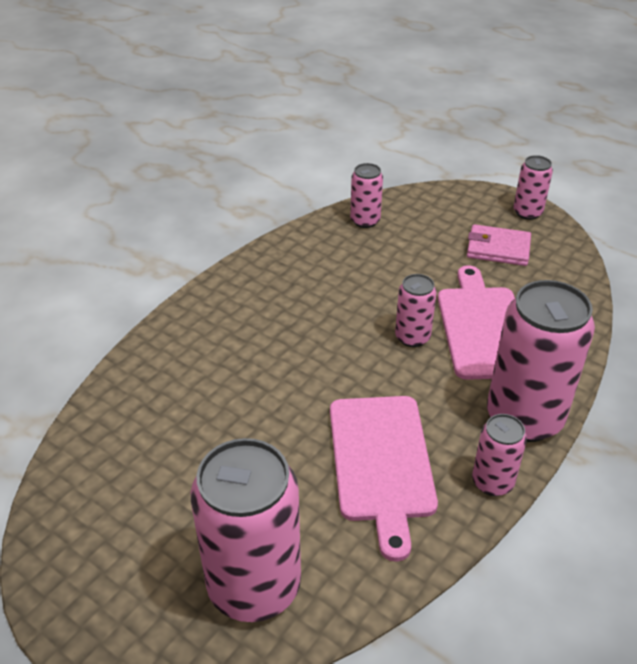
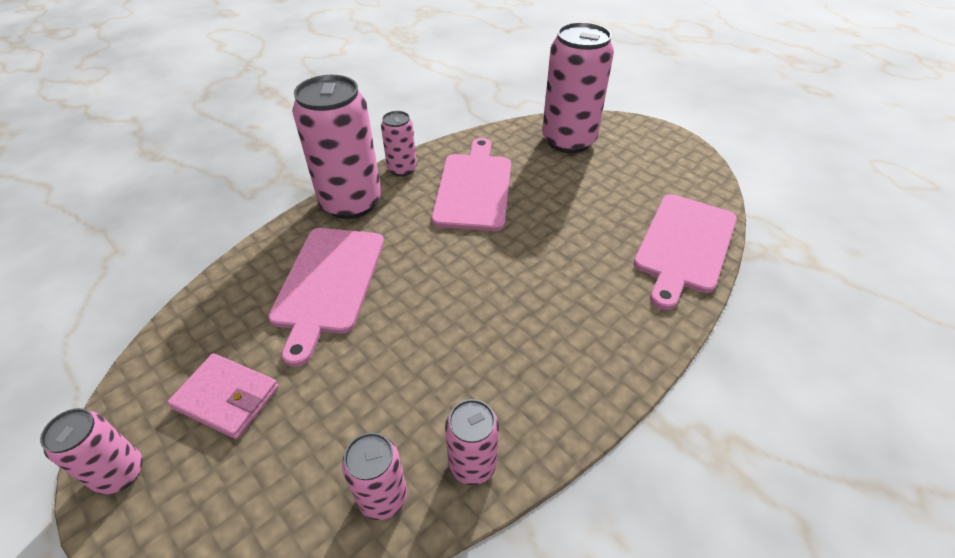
camera: 170 degrees left, 5 degrees up
(122, 413) = (684, 245): none -> pink cutting board
(412, 337) = (405, 282): pink can -> pink can (472, 464)

